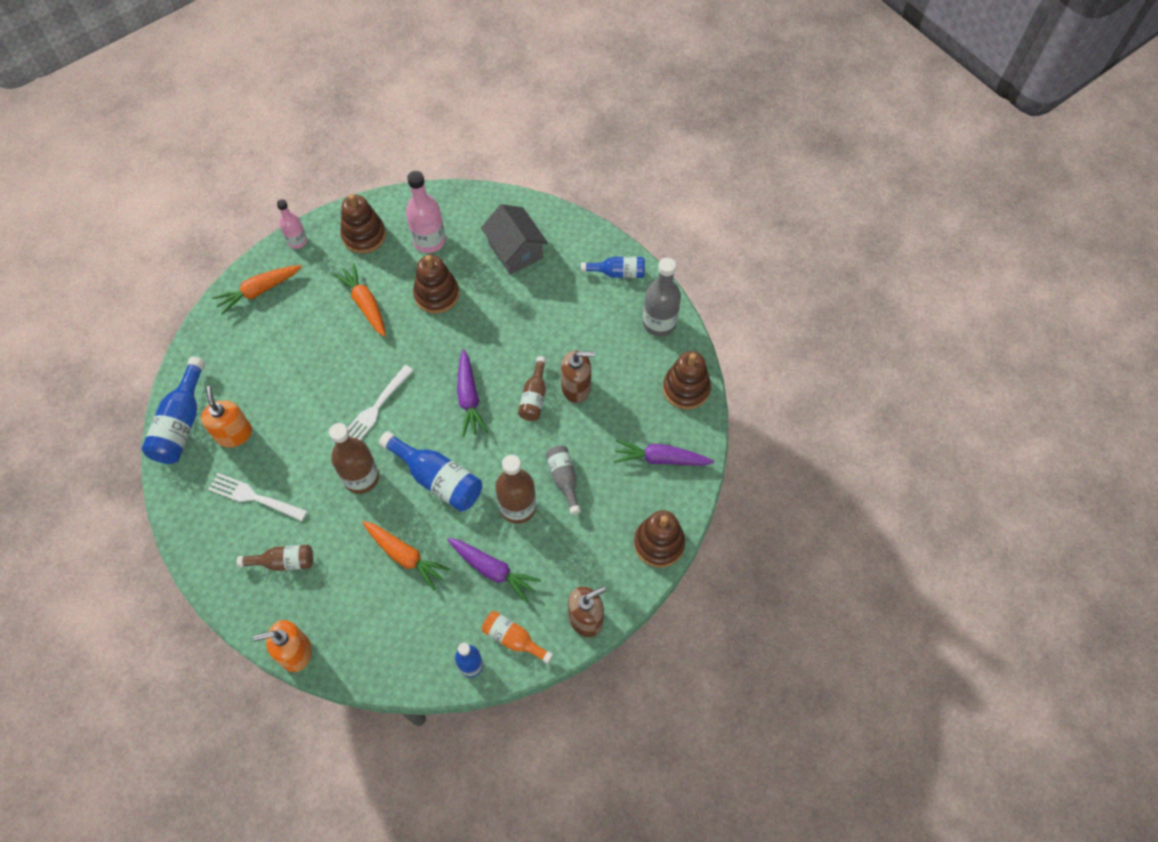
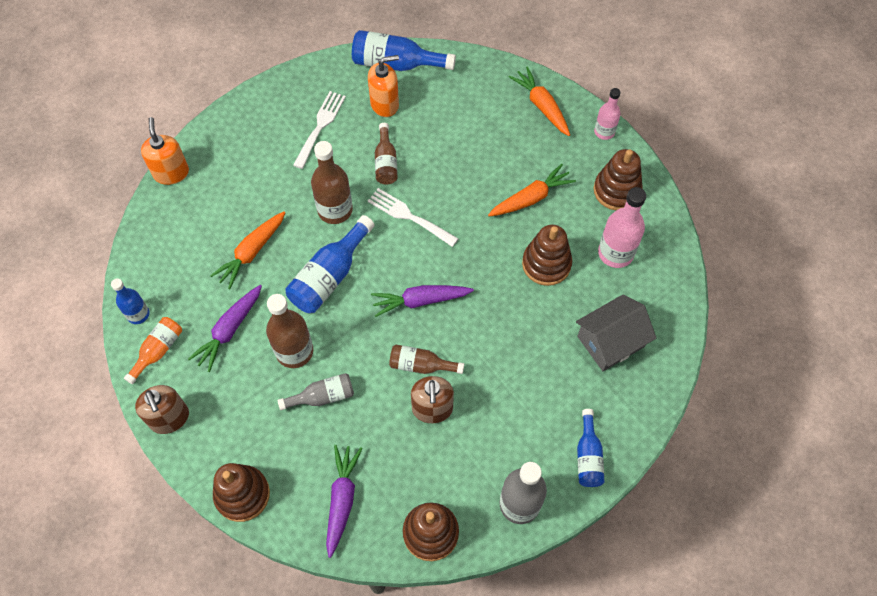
camera: 90 degrees right, 0 degrees up
(283, 562) = (255, 155): brown bottle -> brown bottle (386, 162)

